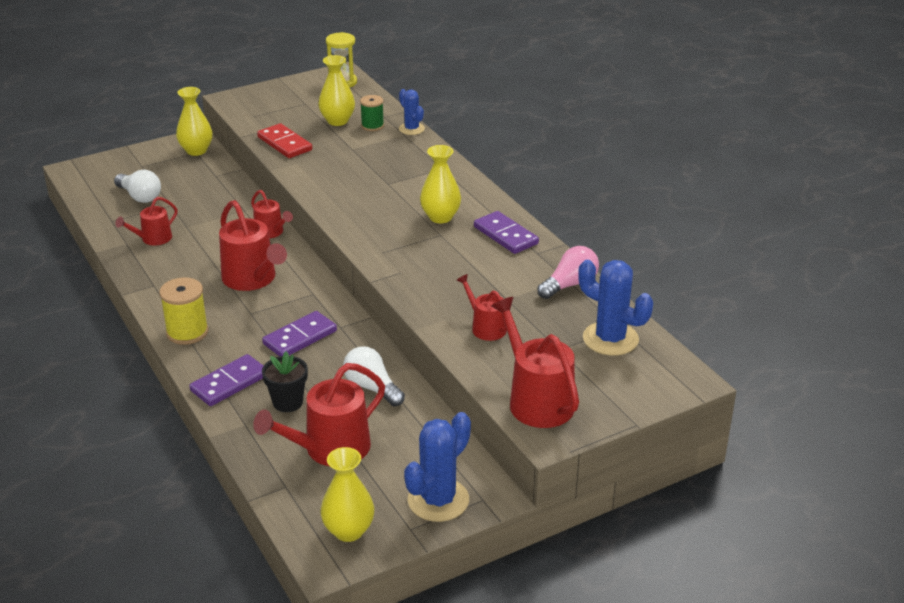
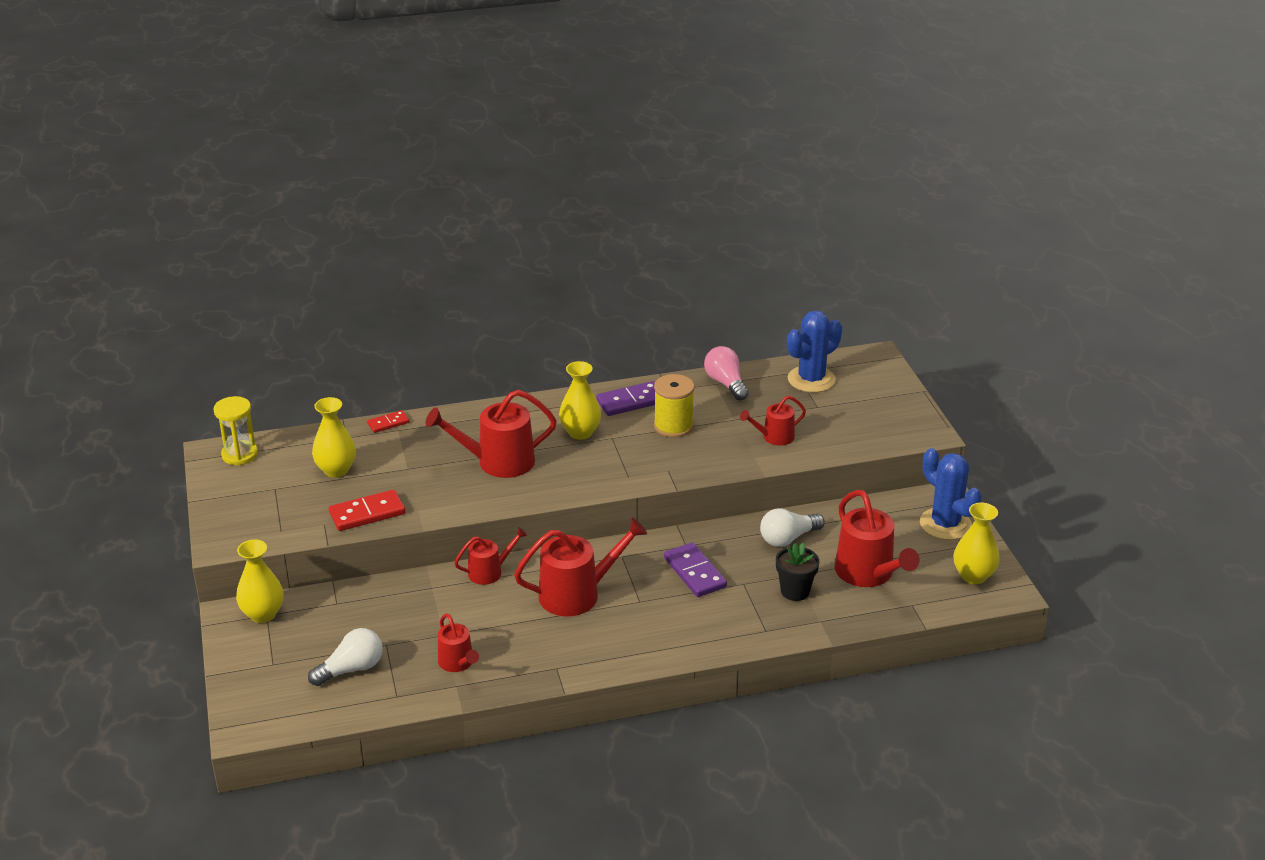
camera: 75 degrees left, 0 degrees up
(187, 332) = (657, 648): yellow spool -> yellow spool (673, 426)
(230, 383) = (754, 625): purple domino -> none
(372, 126) = (364, 447): green spool -> none
(411, 129) = (388, 423): blue cactus -> red domino
(537, 400) = (883, 430): red watering can -> red watering can (498, 462)

